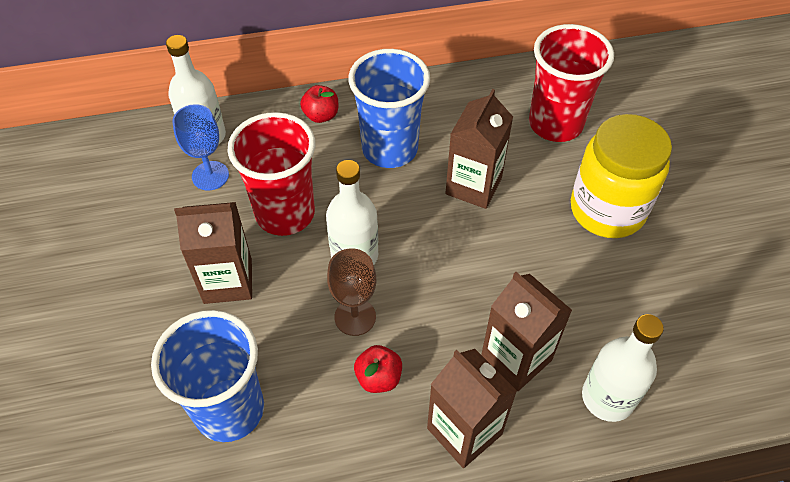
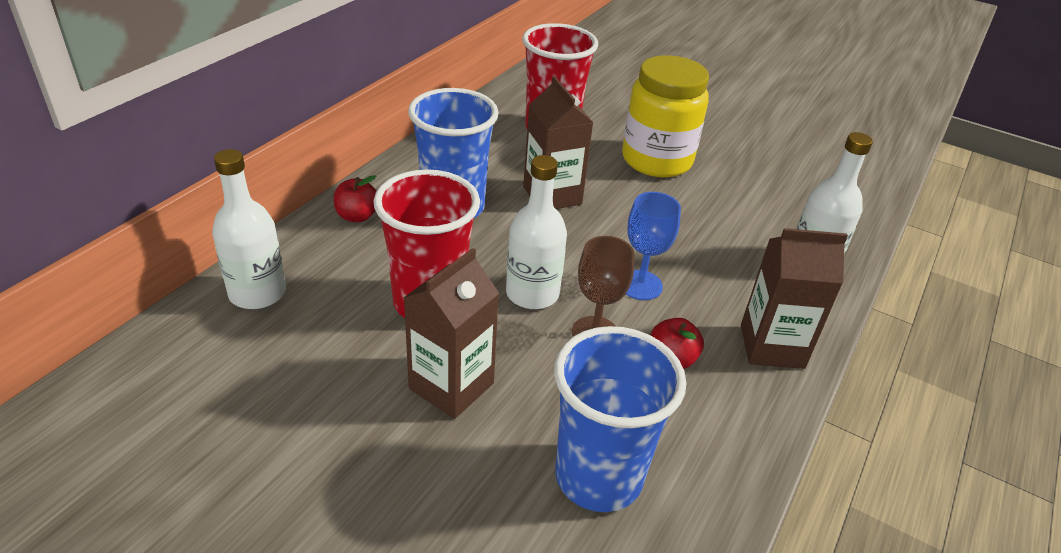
camera: 50 degrees left, 15 degrees down
(210, 176) = (311, 319): blue goblet -> blue goblet (640, 285)
(516, 358) = (734, 279): brown carton -> none

